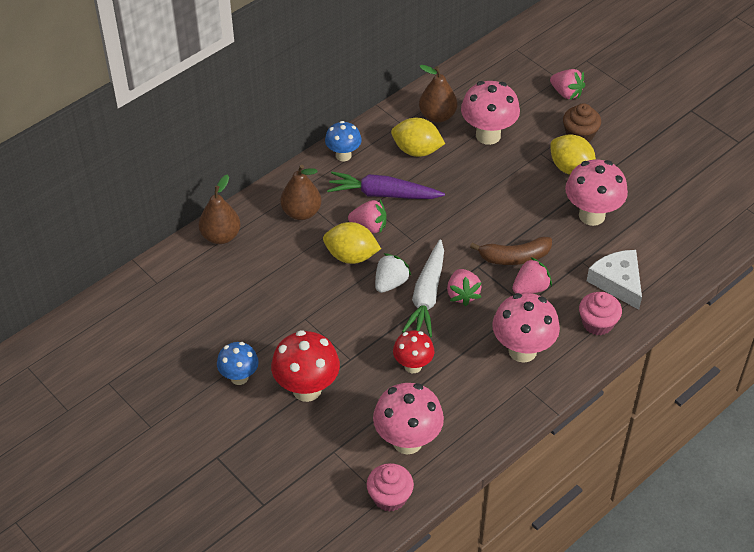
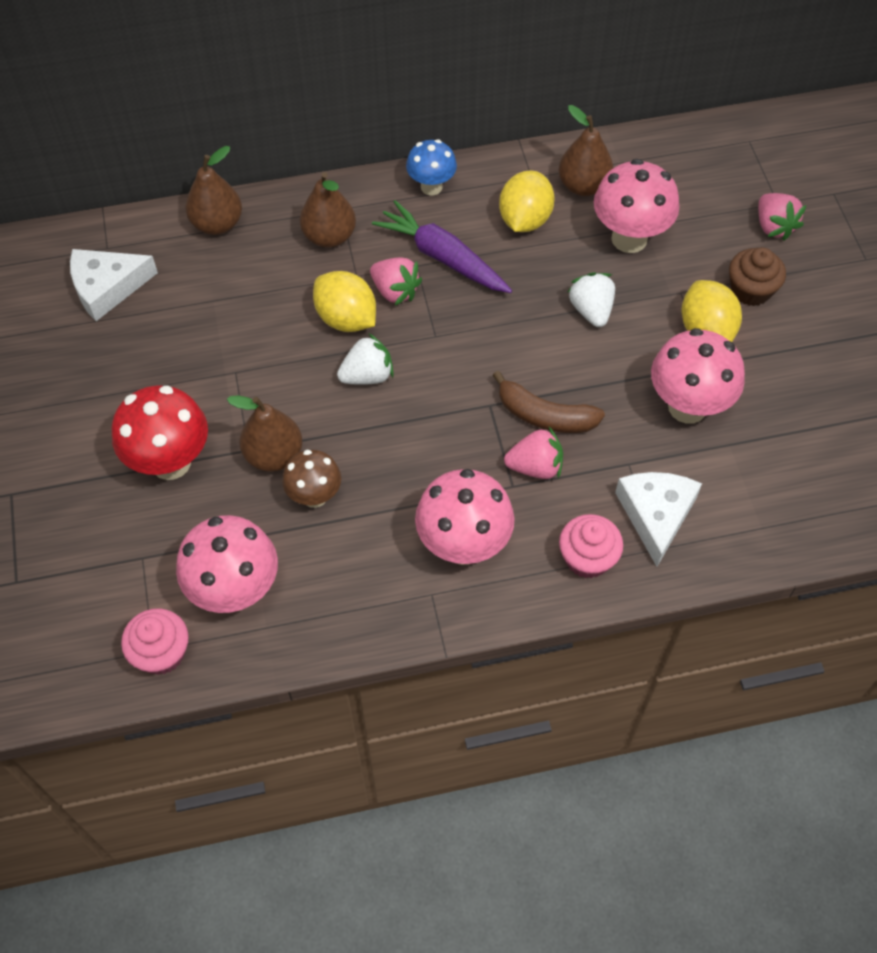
camera: 30 degrees right, 10 degrees up
(178, 306) = (107, 287): none -> white cheese
(239, 377) = (108, 408): blue mushroom -> none
(369, 355) = (274, 455): none -> brown pear
(413, 366) = (314, 496): red mushroom -> brown mushroom
(417, 150) = (524, 219): yellow lemon -> yellow lemon turned 60 degrees clockwise
(427, 296) = (399, 413): white carrot -> none
(462, 294) = (443, 433): pink strawberry -> none
(496, 186) = (591, 310): none -> white strawberry

